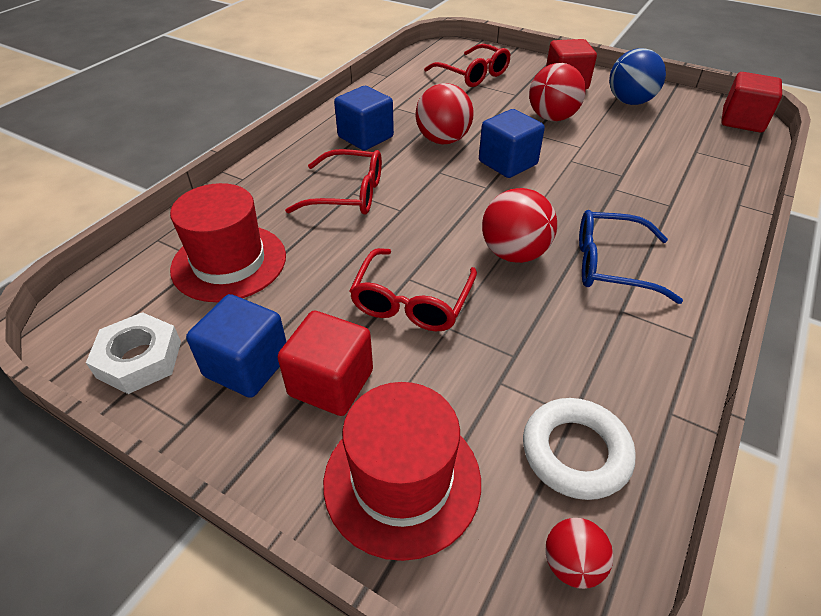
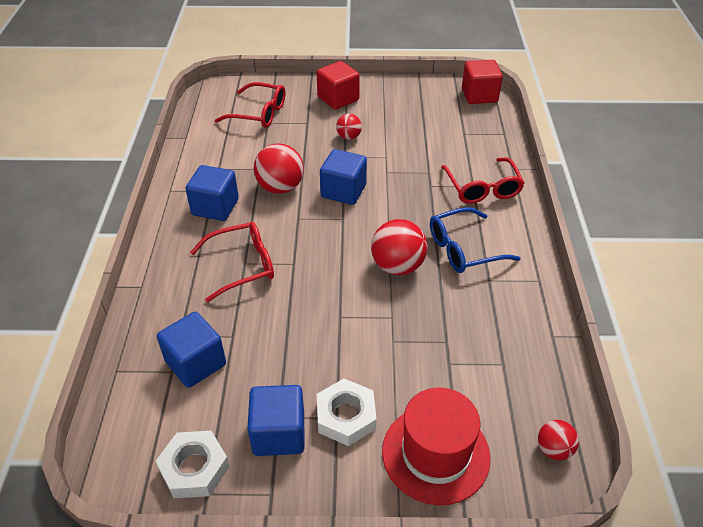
camera: 30 degrees left, 0 degrees up
(229, 262) = (196, 363): red hat -> blue cube
(331, 383) = (346, 416): red cube -> white nut
(412, 301) = (355, 333): red glasses -> red glasses (482, 188)
(552, 118) = (349, 137): red ball -> red ball, size x0.56
(575, 452) = (518, 386): white ring -> none
(629, 102) = (395, 102): blue ball -> none

